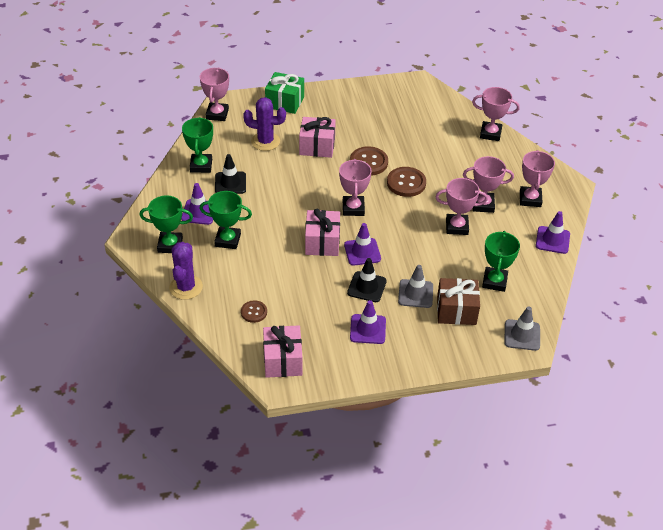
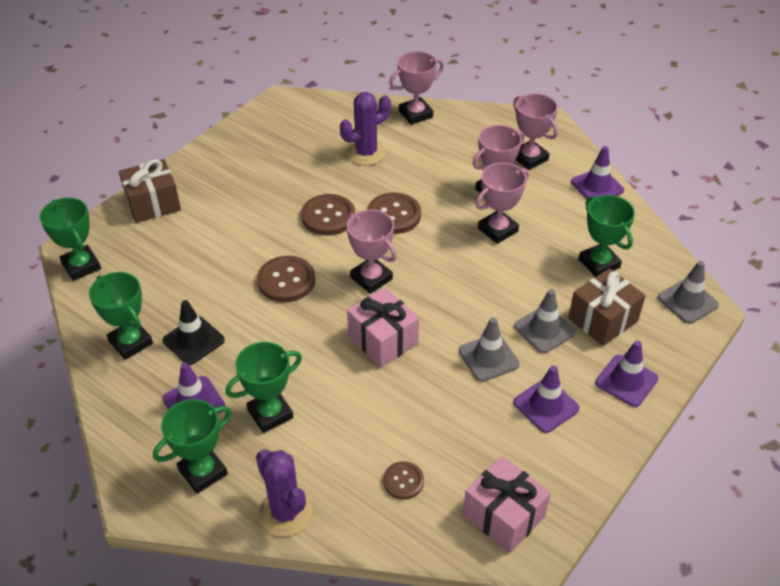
camera: 40 degrees left, 0 degrees up
(217, 114) = (81, 266): pink trophy -> green trophy
(265, 141) = (181, 263): purple cactus -> purple cactus (366, 153)
(285, 102) = (153, 204): green gift -> brown gift
(307, 182) = (286, 280): none -> brown button
(317, 146) = (250, 233): pink gift -> none
(362, 252) = (438, 321): purple traffic cone -> purple traffic cone (626, 381)
(367, 287) = (488, 358): black traffic cone -> grey traffic cone

